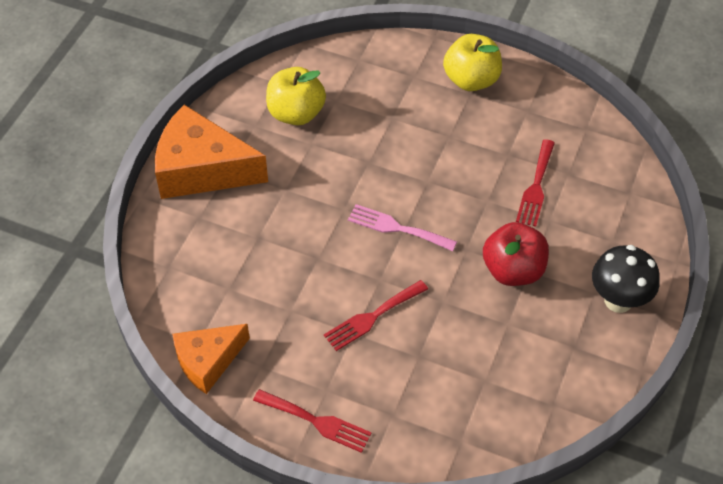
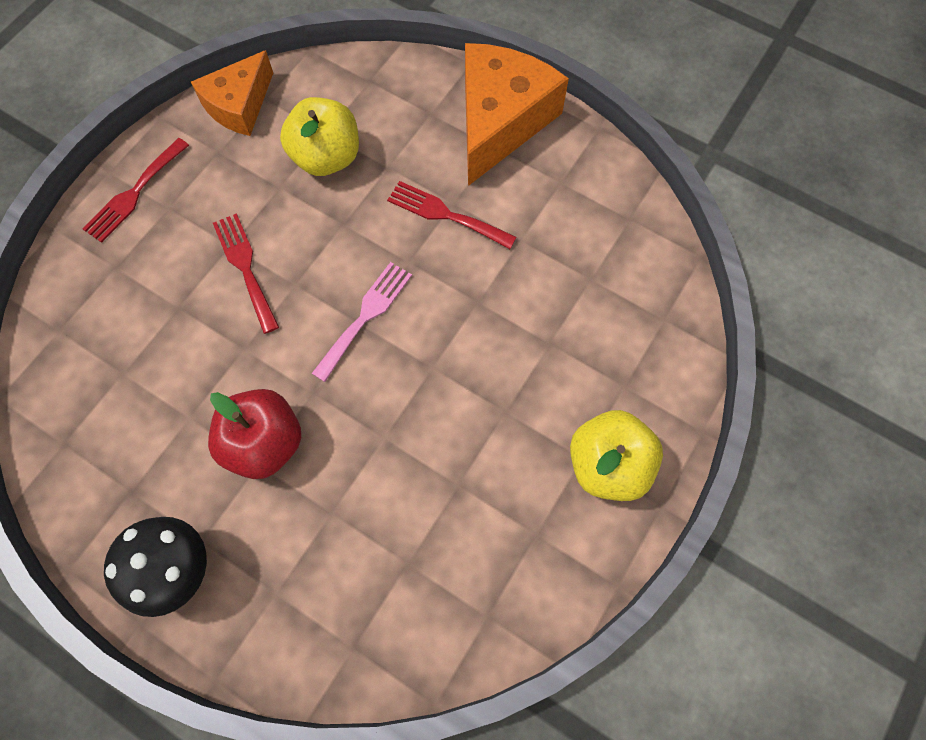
camera: 100 degrees right, 15 degrees up
(208, 361) = (239, 105): orange cheese -> orange cheese turned 120 degrees counterclockwise
(296, 113) = (574, 229): yellow apple -> yellow apple (326, 157)
(536, 187) = (393, 509): red fork -> red fork (445, 214)

